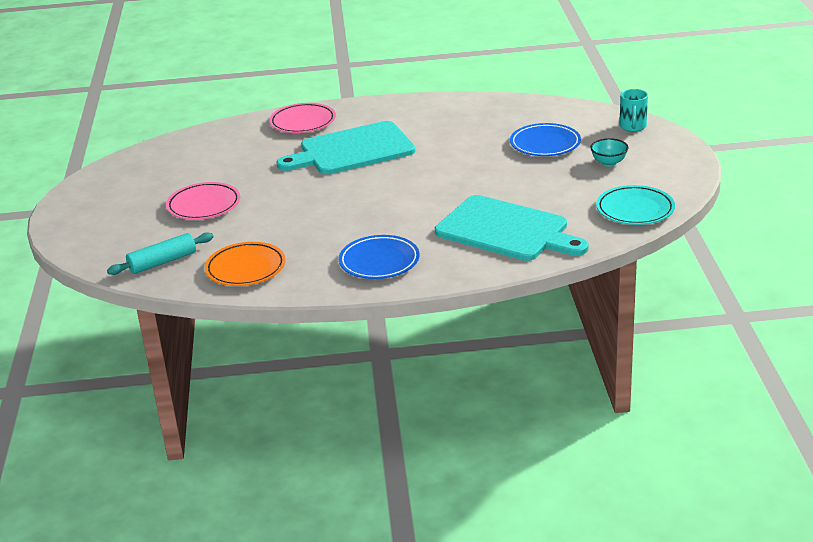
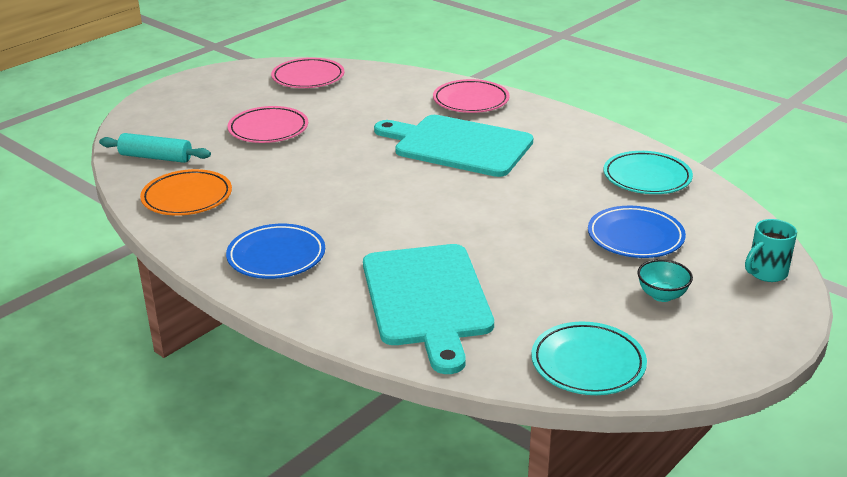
camera: 45 degrees right, 0 degrees up
(153, 163) = (308, 78): none -> pink plate
(492, 112) = (647, 178): none -> turquoise plate

